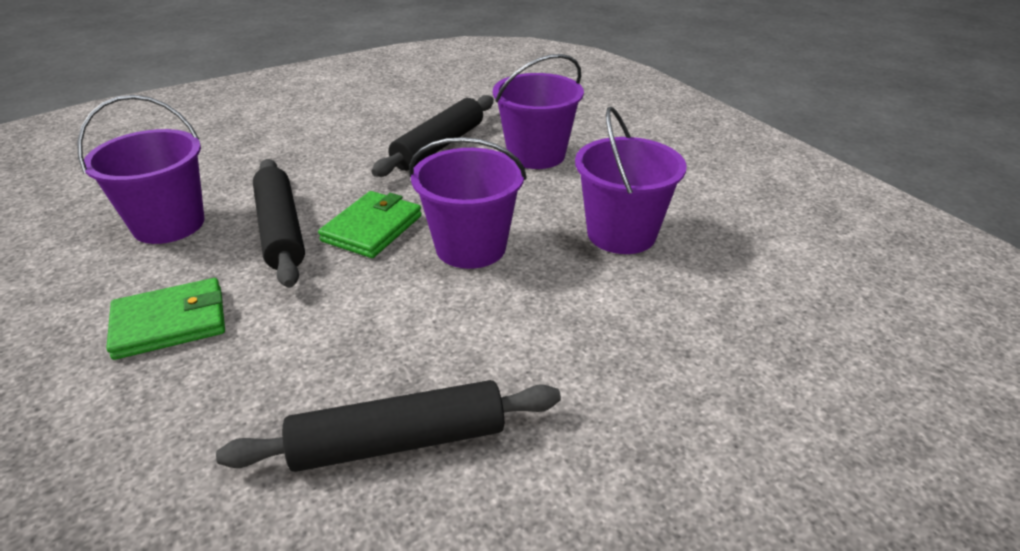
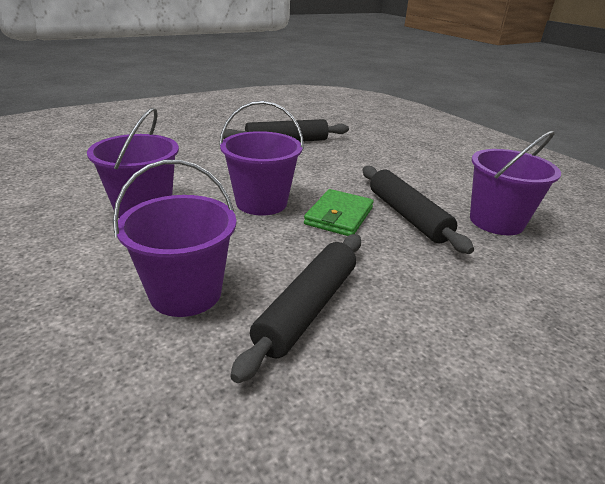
camera: 175 degrees right, 5 degrees down
(170, 322) = (420, 173): green wallet -> none

